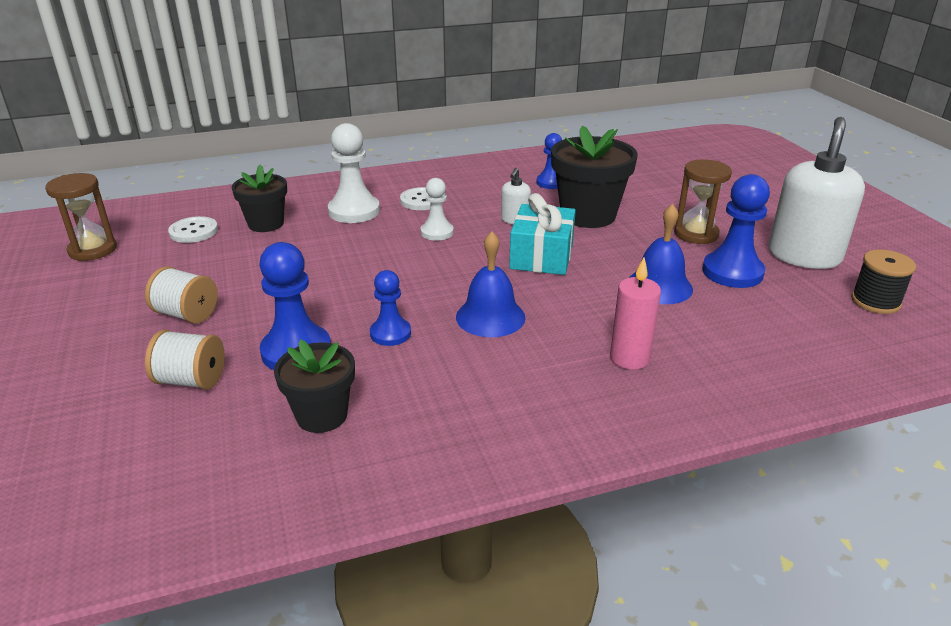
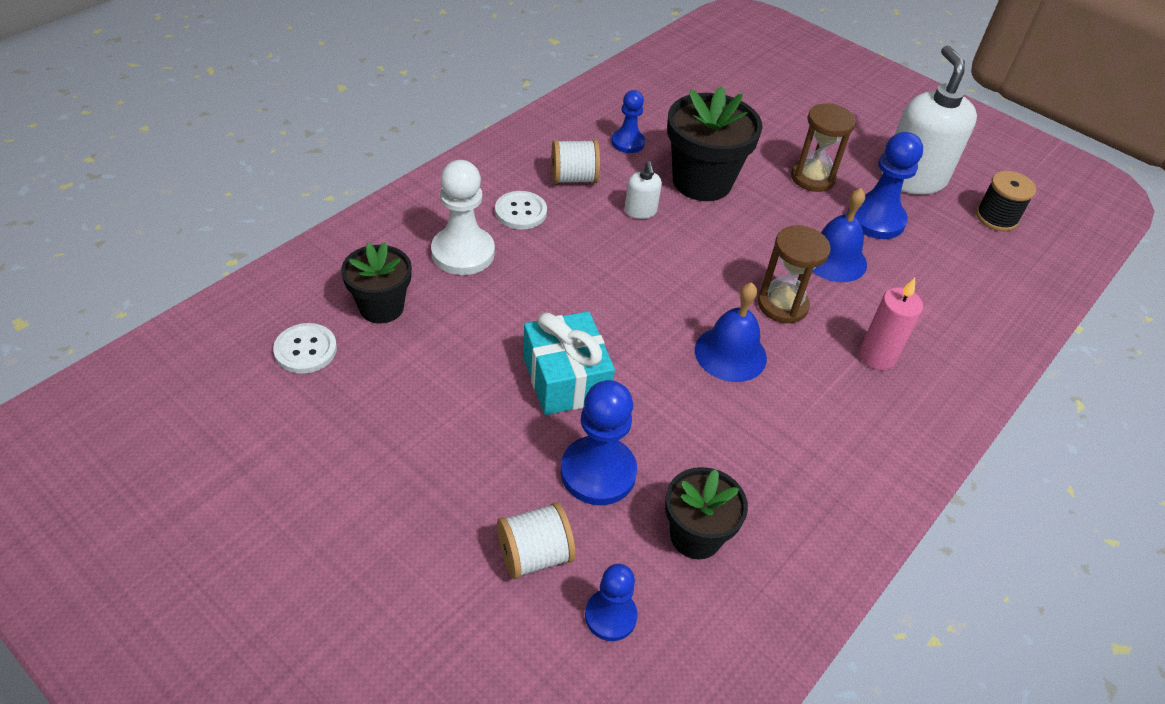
camera: 35 degrees left, 15 degrees up
(93, 250) = (207, 426): brown hourglass -> brown hourglass (782, 305)
(187, 314) = (435, 474): white spool -> white spool (574, 178)
(390, 333) = (663, 412): blue pawn -> blue pawn (610, 616)
(437, 232) = (580, 256): white pawn -> none
(541, 256) = (707, 255): turquoise gift -> turquoise gift (565, 378)

